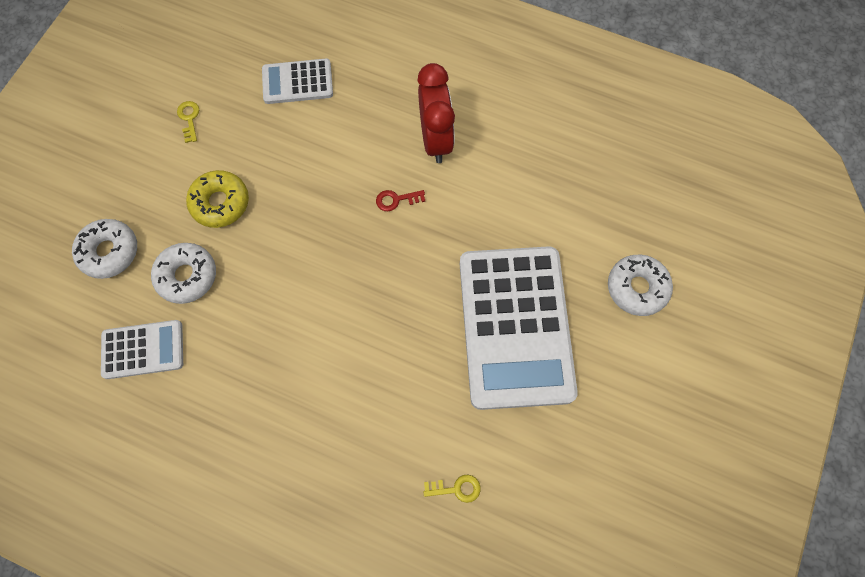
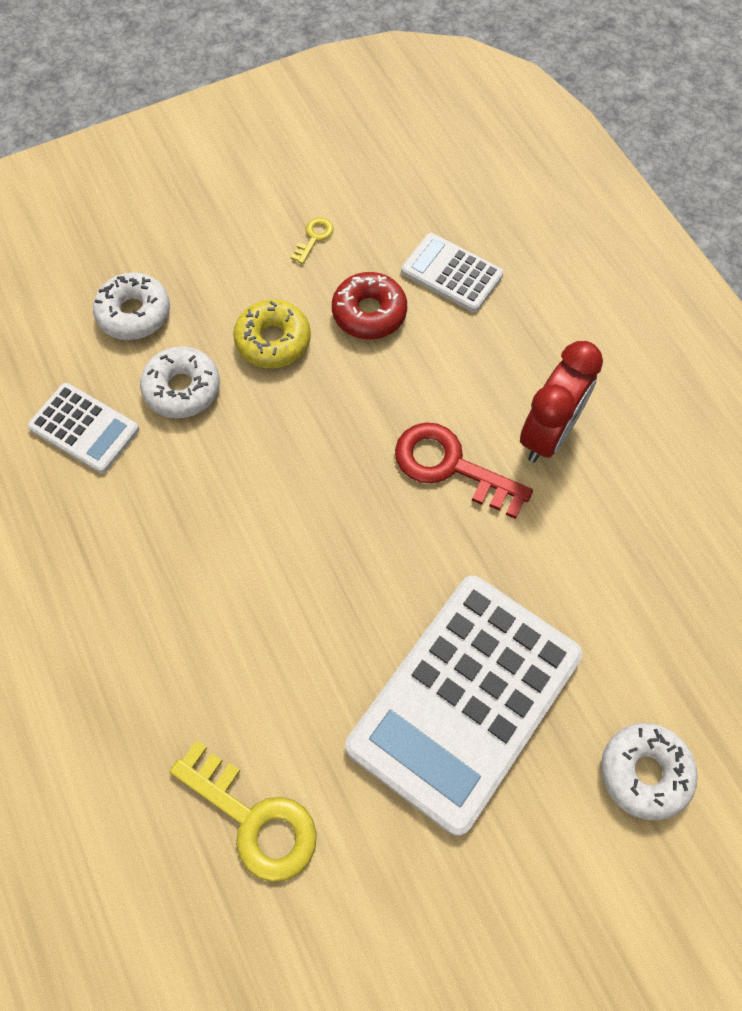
camera: 40 degrees right, 5 degrees down
(267, 142) = (369, 313): none -> red donut
(396, 200) = (451, 466): red key -> red key, size x2.15
(456, 488) = (253, 819): yellow key -> yellow key, size x2.15

